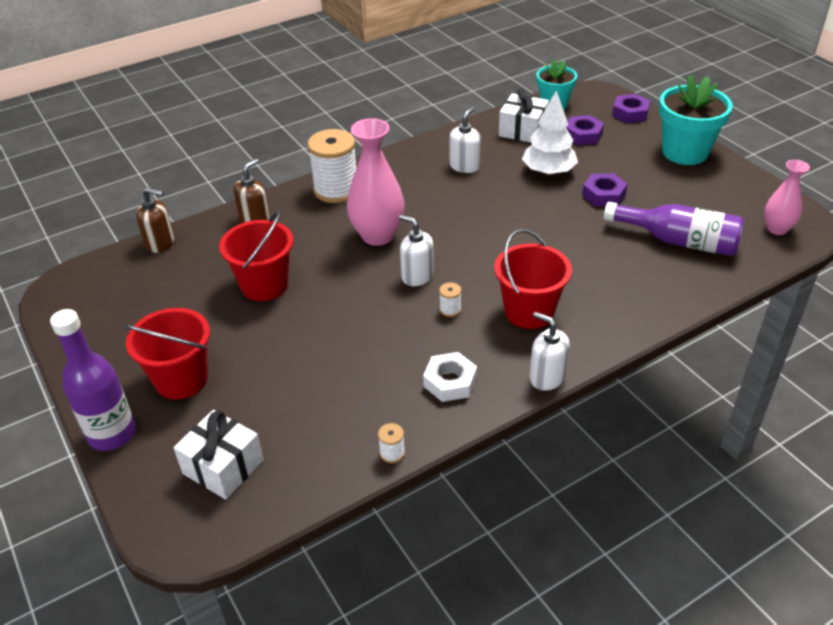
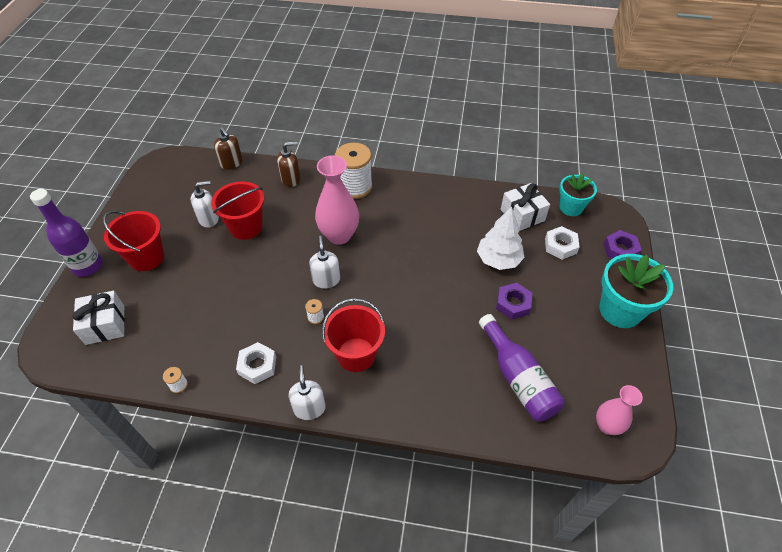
camera: 40 degrees right, 10 degrees up
(464, 166) = (449, 219): white soap dispenser -> white soap dispenser (209, 219)
(583, 135) = (560, 246): purple nut -> white nut

